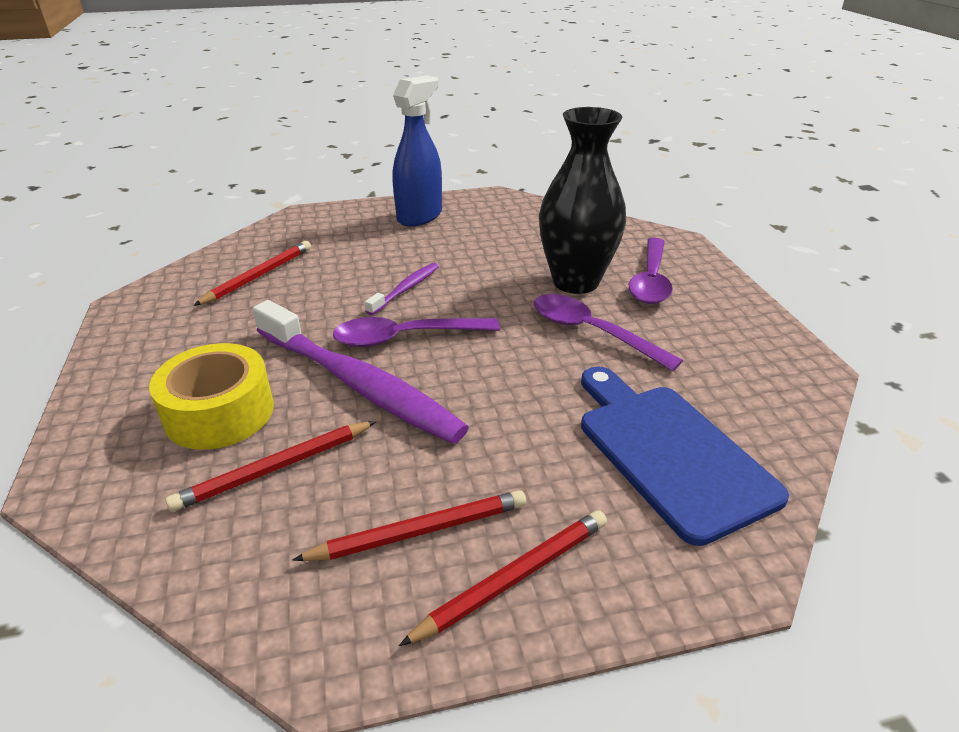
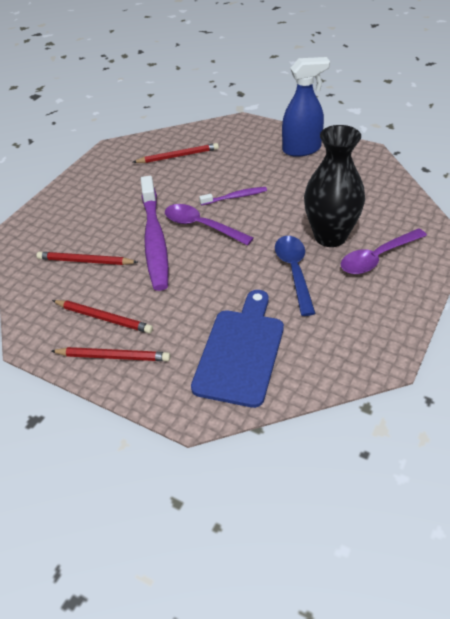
camera: 45 degrees right, 10 degrees up
(219, 412) = (92, 224): yellow tape -> none
(592, 332) = (294, 272): purple spoon -> blue spoon

